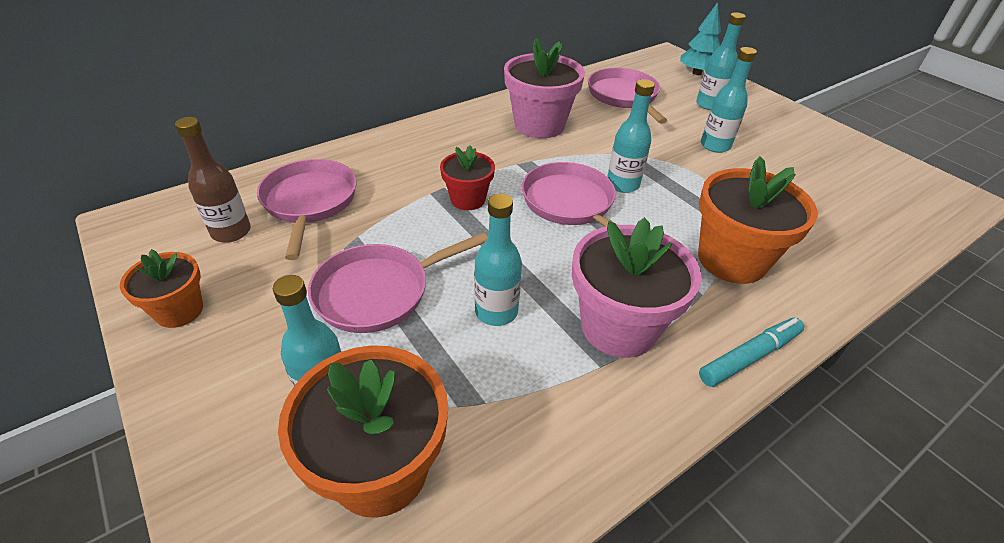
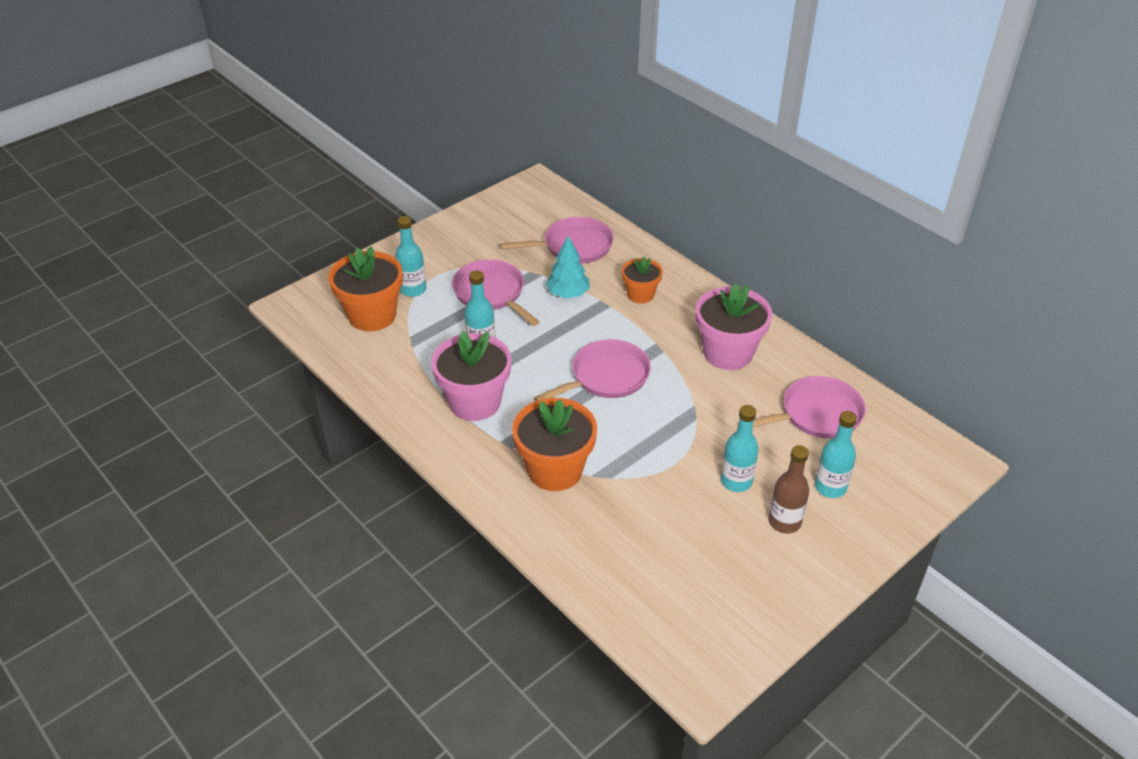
camera: 85 degrees right, 0 degrees up
(179, 311) = (466, 225): orange flower pot -> orange flower pot (640, 294)
(231, 232) = (535, 223): brown bottle -> brown bottle (784, 522)
(468, 199) = (597, 320): red flower pot -> none
(622, 184) = (644, 409): turquoise bottle -> none
(697, 73) = (916, 485): turquoise tree -> turquoise tree (568, 294)
(749, 357) = (455, 466): turquoise marker -> none

